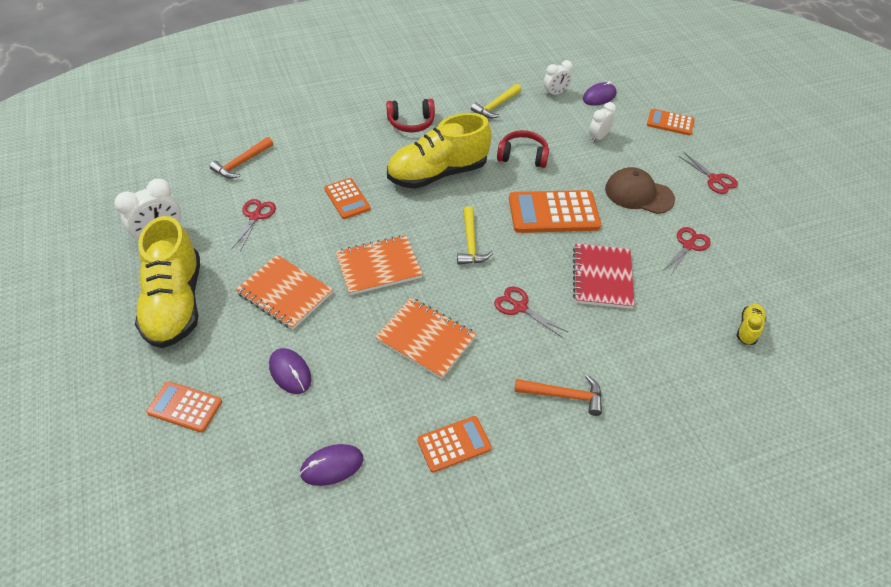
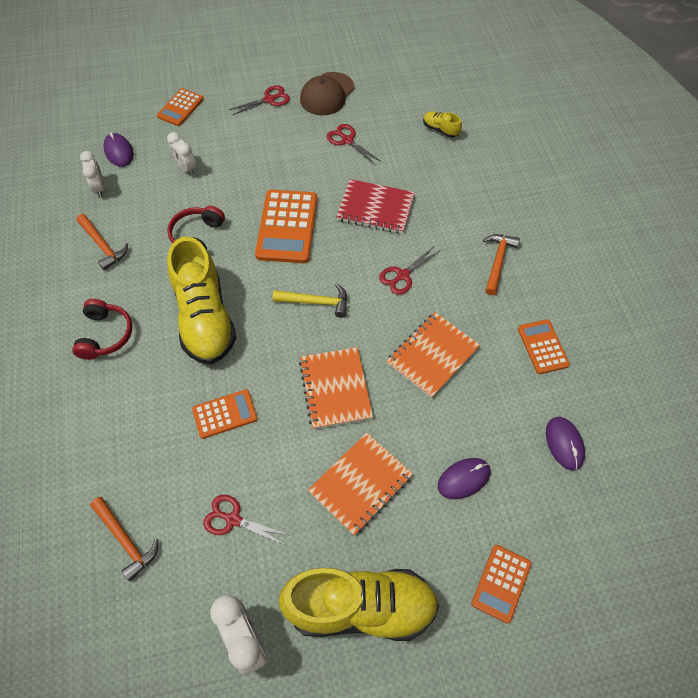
camera: 80 degrees left, 10 degrees up
(496, 106) = (103, 245): yellow hammer -> orange hammer
(638, 194) = (276, 157): brown cap -> brown cap (327, 94)

